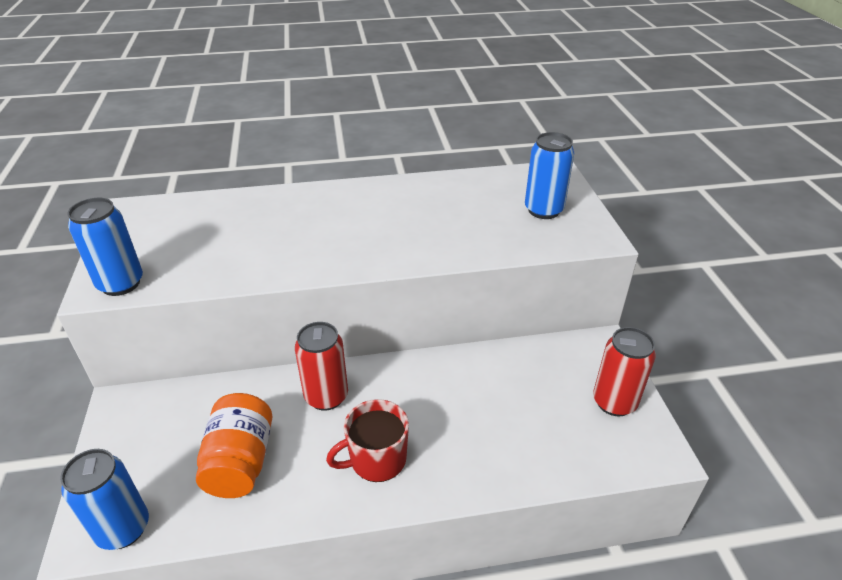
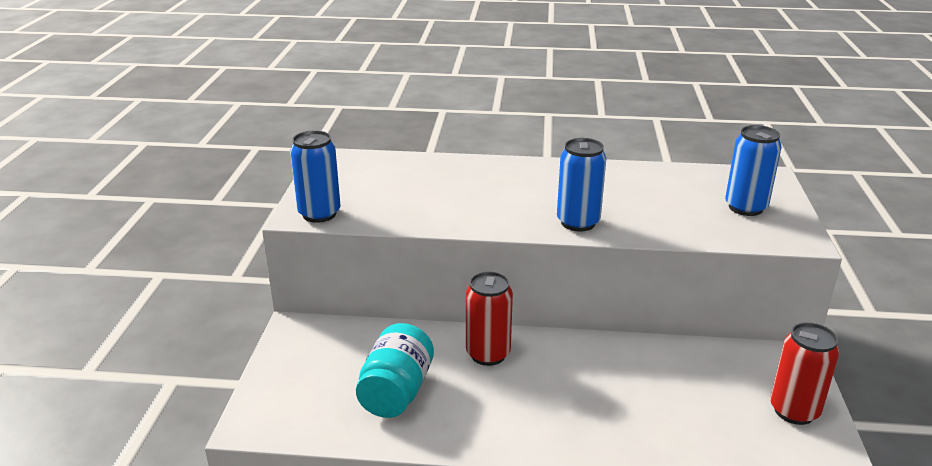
camera: 15 degrees right, 10 degrees down
(123, 529) = (284, 423): blue can -> blue can (578, 222)
(240, 462) = (396, 392): orange jar -> turquoise jar
(376, 459) = (527, 414): red mug -> none

